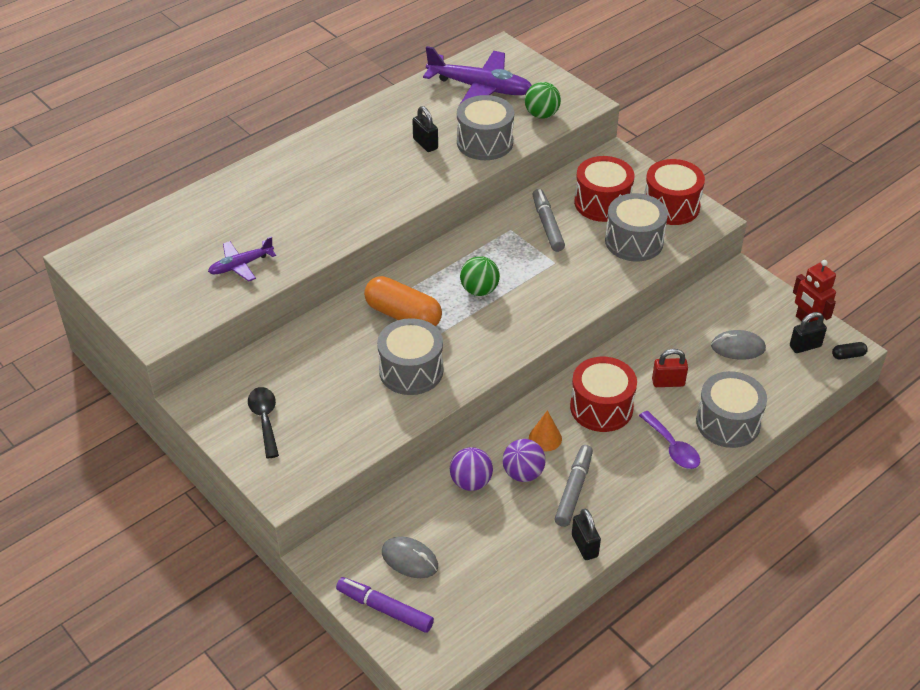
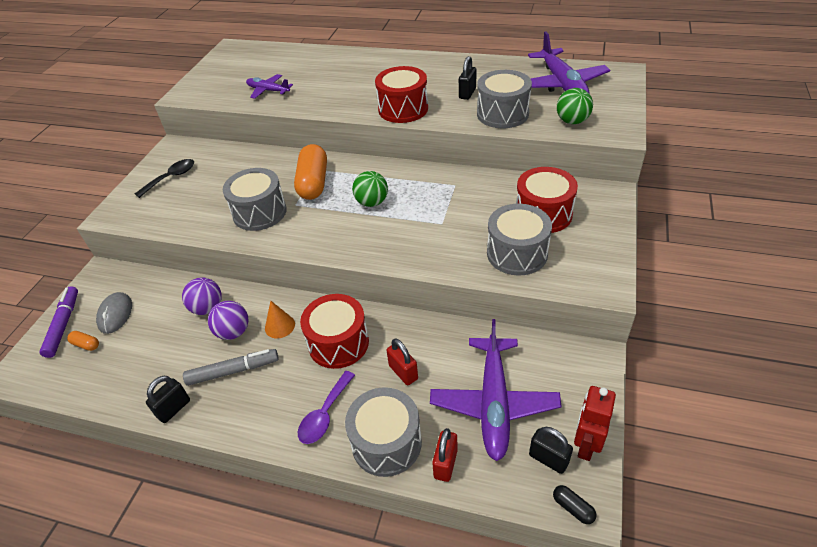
camera: 60 degrees right, 0 degrees up
(436, 595) = (86, 344): none -> orange capsule
(547, 225) = (481, 199): grey marker -> none
(671, 206) = (590, 253): red drum -> red drum (403, 109)
(738, 347) = (493, 402): grey mouse -> purple plane
(770, 399) = (445, 464): none -> red padlock

